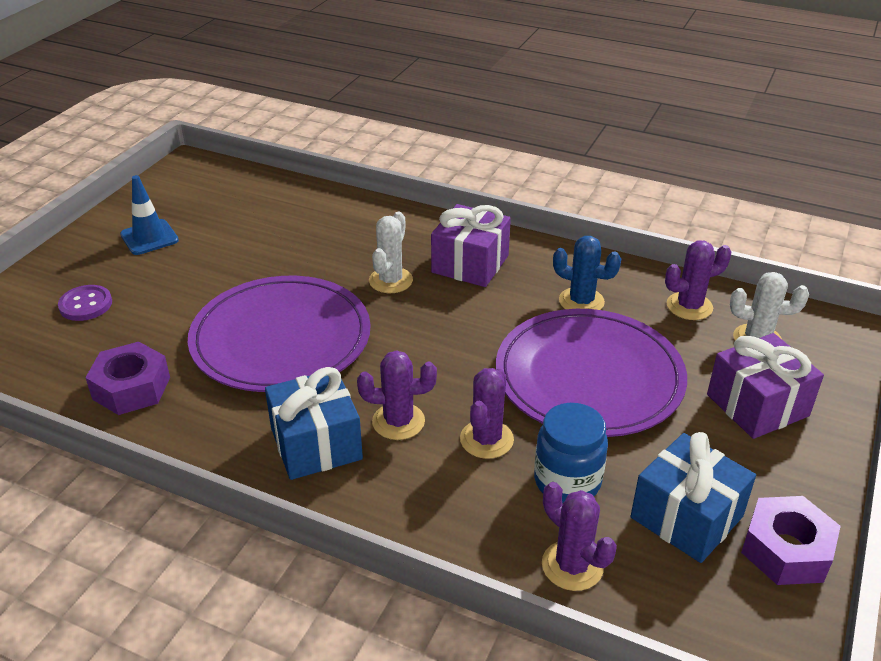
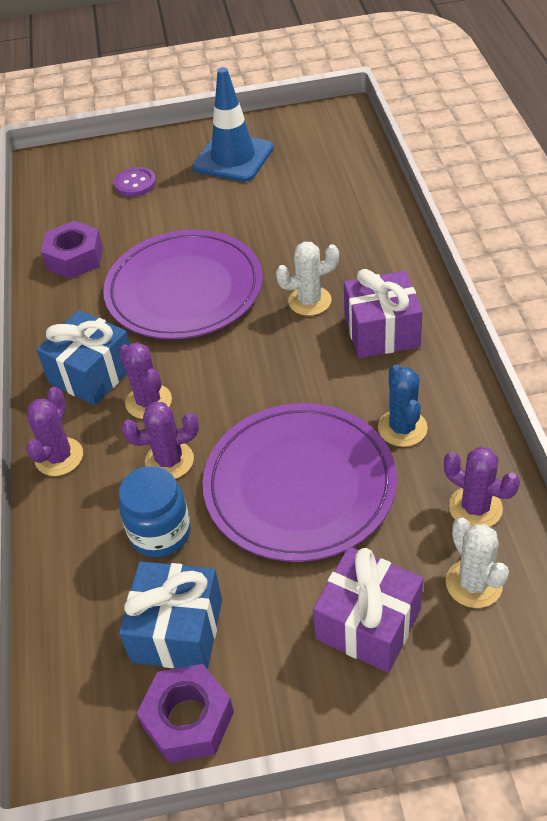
camera: 60 degrees right, 10 degrees up
(149, 237) = (233, 158): blue traffic cone -> blue traffic cone, size x1.57
(572, 566) = (74, 579): purple cactus -> purple cactus (59, 457)

